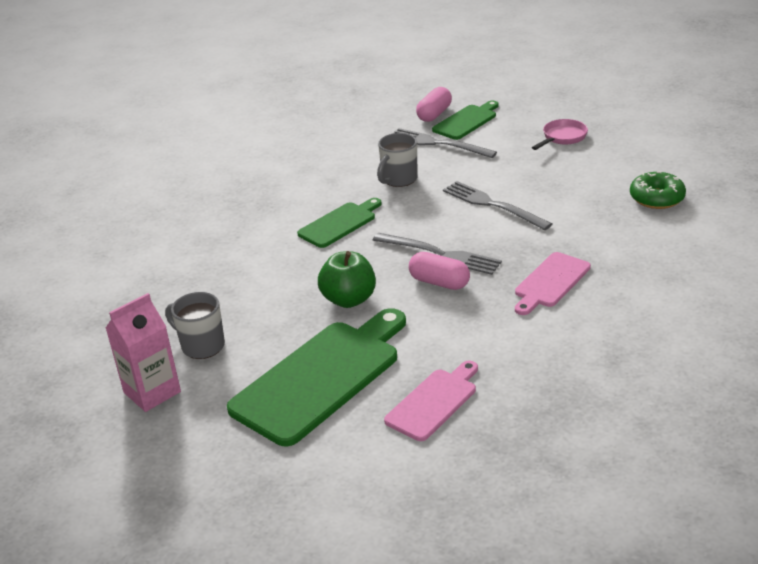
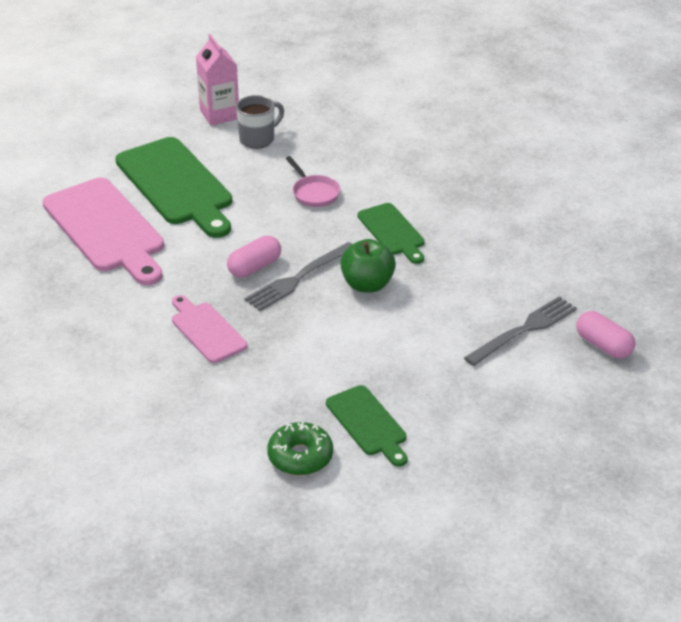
camera: 105 degrees right, 5 degrees up
(349, 299) = (266, 215): green apple -> green apple (367, 284)
(399, 179) = (457, 284): grey mug -> none
(434, 402) = (106, 229): pink cutting board -> pink cutting board, size x1.84
(466, 121) = (571, 366): green cutting board -> green cutting board (368, 424)
(491, 204) = (366, 333): grey fork -> none
(562, 137) = (485, 432): pink pan -> pink pan (314, 193)

